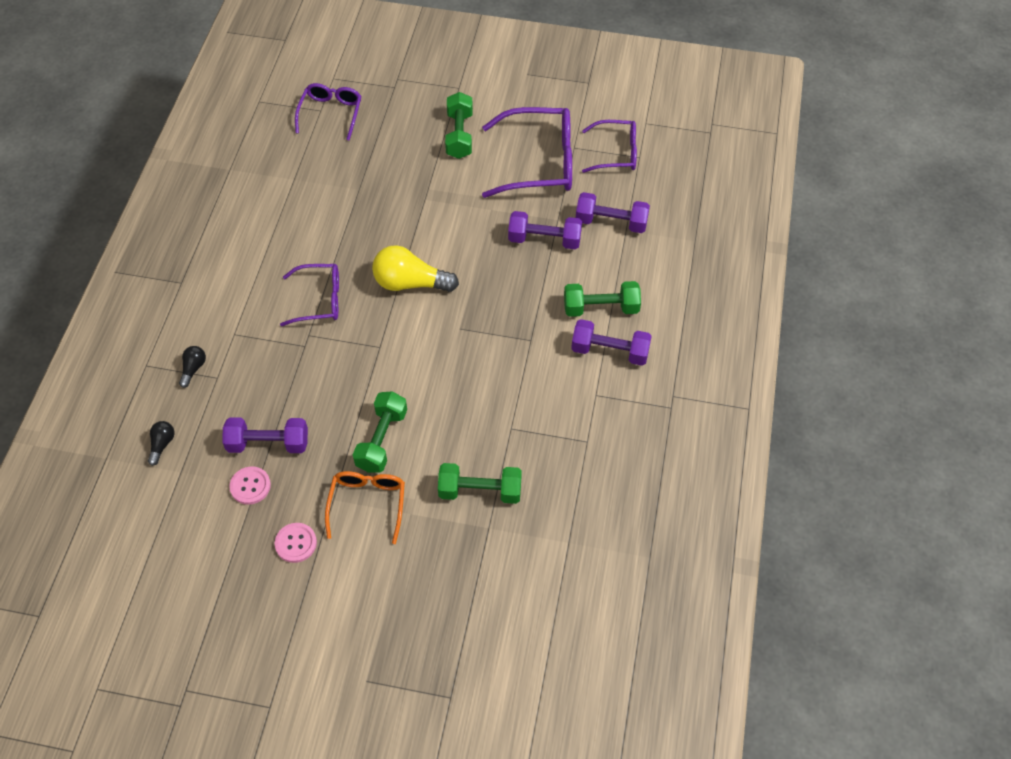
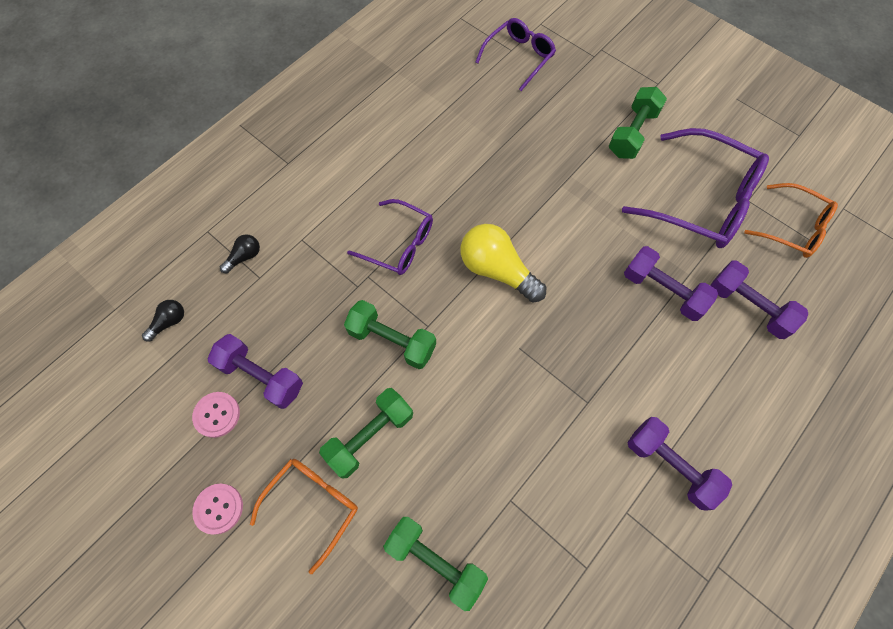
camera: 30 degrees right, 10 degrees up
(601, 308) = (686, 405): green dumbbell -> green dumbbell (392, 340)
(616, 153) = (793, 228): purple glasses -> orange glasses

